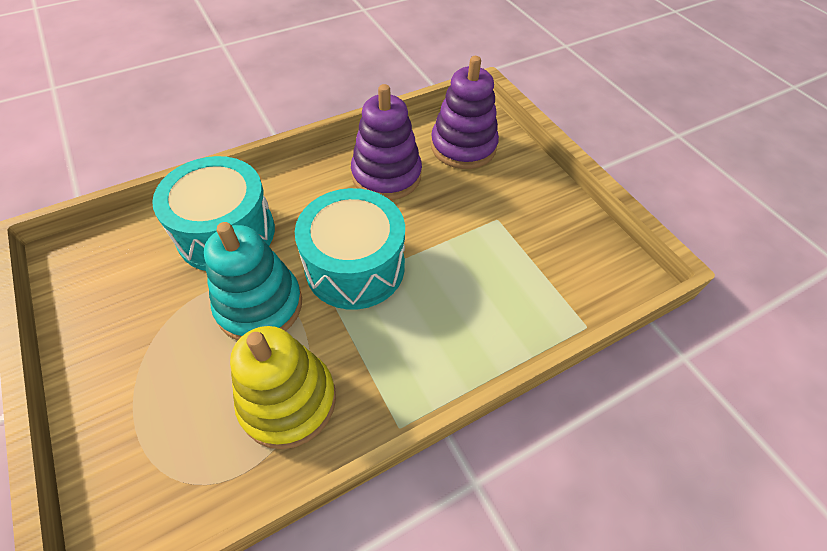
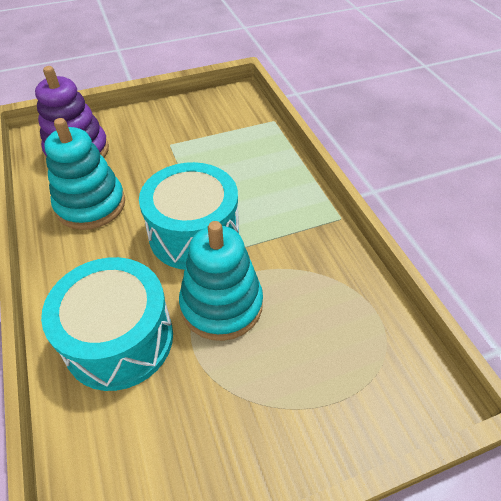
camera: 80 degrees left, 5 degrees down
(288, 401) = (318, 282): yellow stacking toy -> none
(386, 175) = (91, 205): purple stacking toy -> turquoise stacking toy

